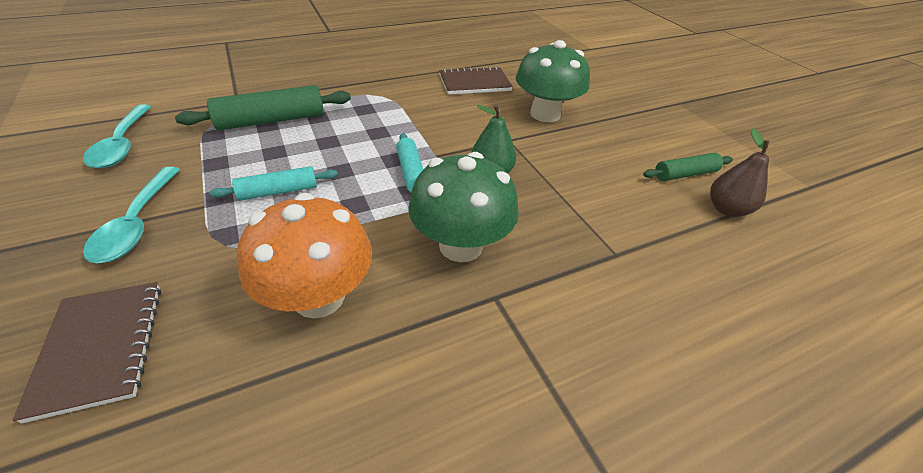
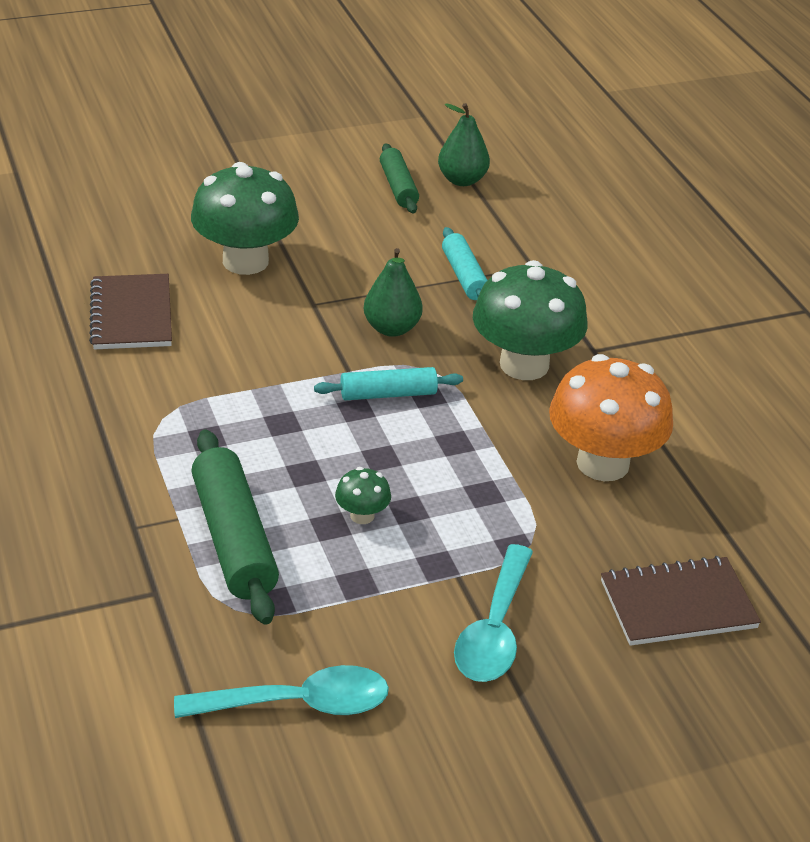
camera: 85 degrees left, 5 degrees down
(137, 224) = (494, 629): turquoise spoon -> turquoise spoon turned 105 degrees clockwise
(278, 191) = (428, 510): turquoise rolling pin -> turquoise rolling pin (464, 276)
(280, 164) = (362, 515): none -> green mushroom
(726, 209) = (462, 180): brown pear -> green pear

